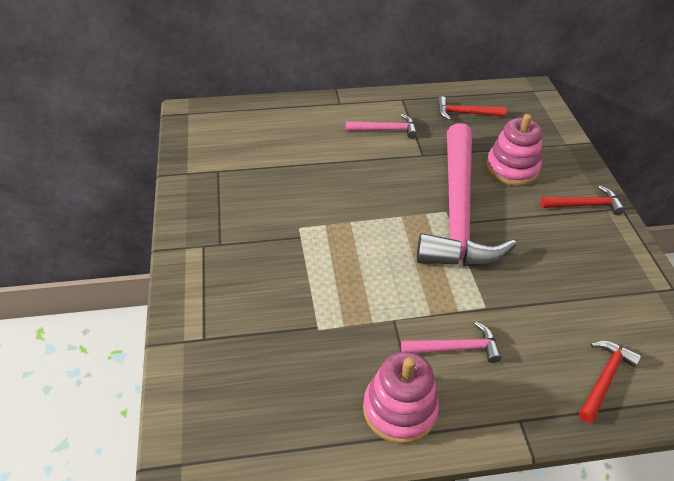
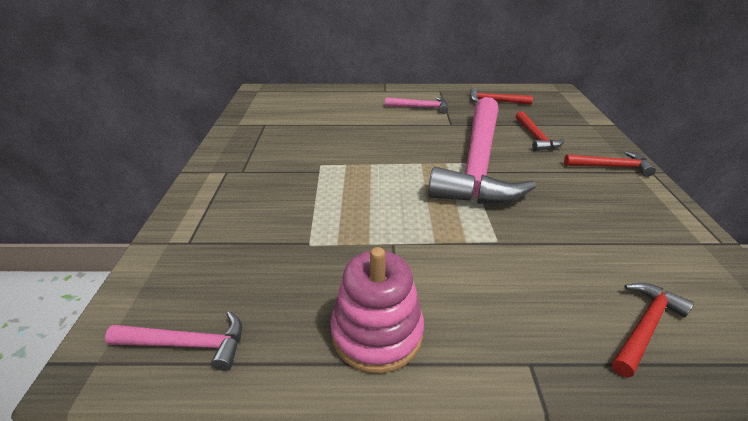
camera: 10 degrees right, 10 degrees down
(456, 348) = (457, 276): pink hammer -> pink hammer (187, 344)
(512, 168) = (535, 137): pink stacking toy -> red hammer

